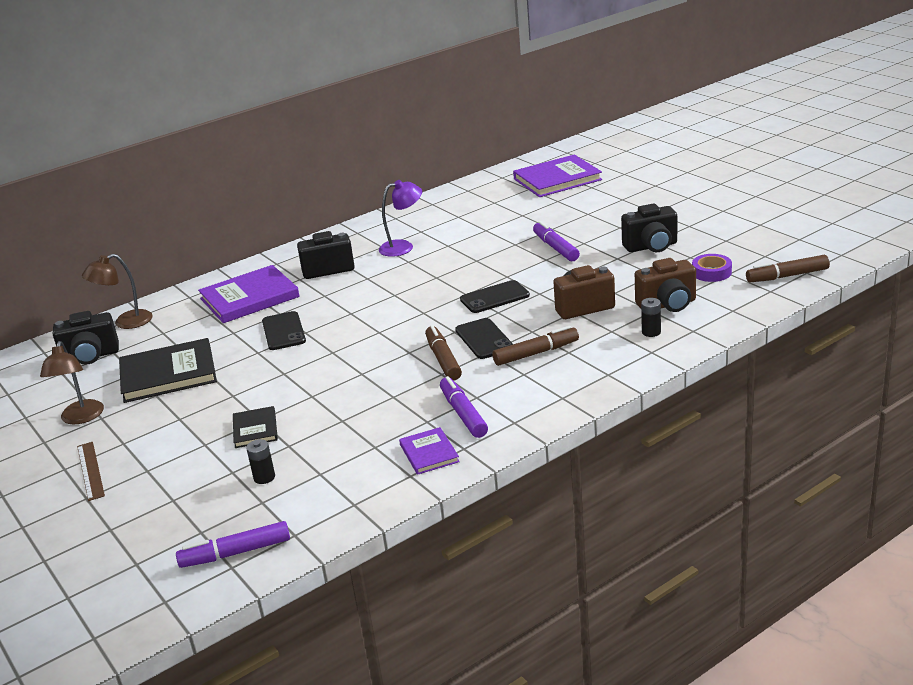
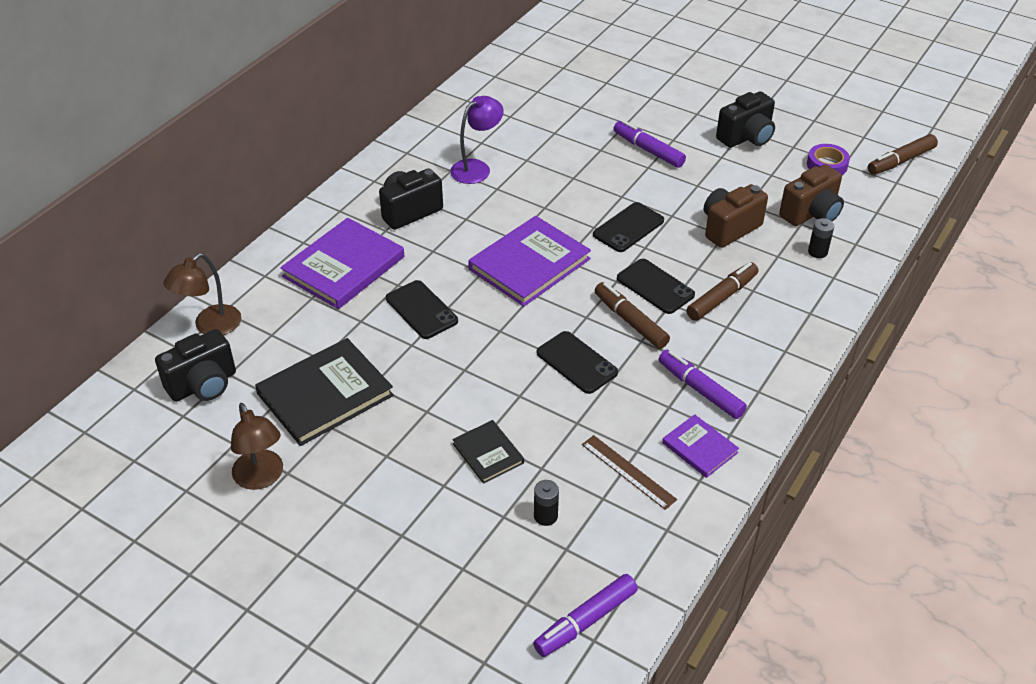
camera: 25 degrees left, 15 degrees up
(90, 470) = (332, 550): brown ruler -> brown ruler (628, 471)
(375, 381) = (576, 363): none -> black phone
(557, 179) = (586, 51): purple book -> purple book (529, 264)

